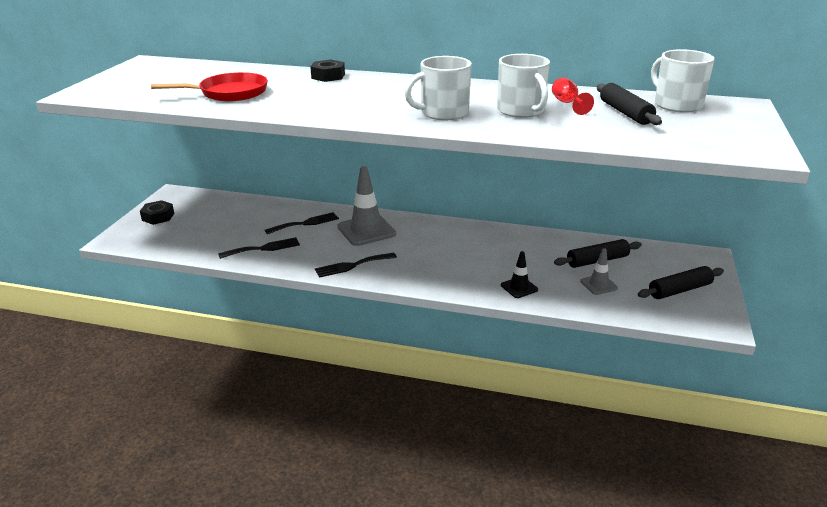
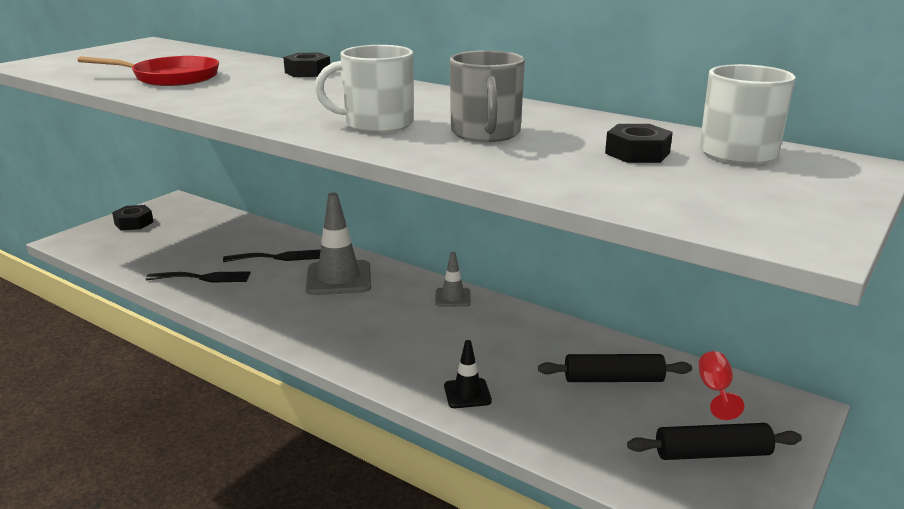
camera: 20 degrees right, 5 degrees down
(352, 265) = (281, 318): black fork -> none
(521, 111) = (485, 133): white mug -> grey mug
(567, 104) = (565, 132): red goblet -> red goblet (715, 391)
(598, 285) = (587, 415): grey traffic cone -> grey traffic cone (453, 298)
(625, 113) = (637, 153): black rolling pin -> black nut

